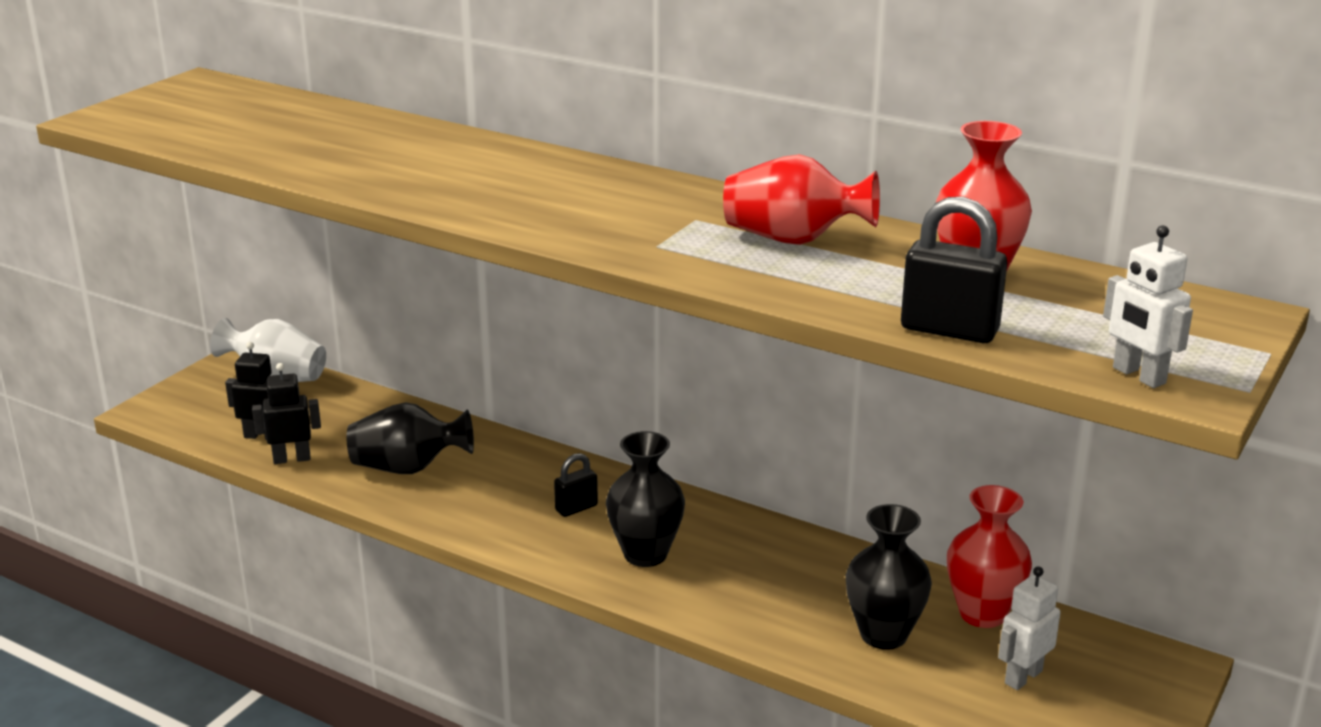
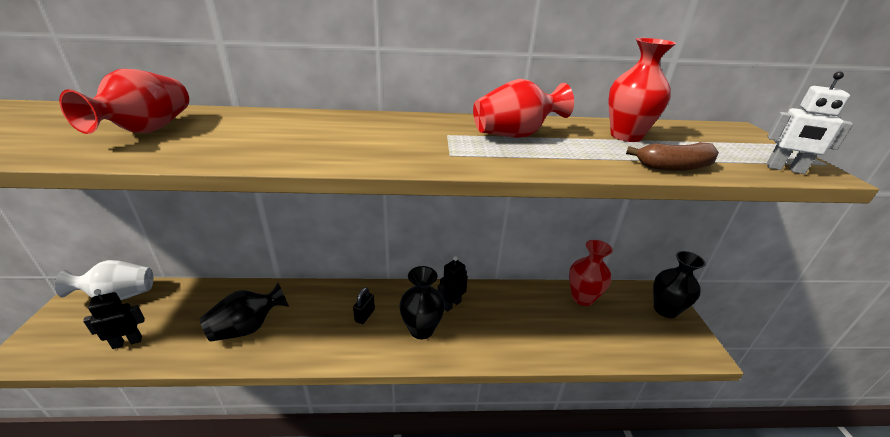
camera: 35 degrees left, 5 degrees up
(292, 459) = (159, 352): black robot -> black robot (451, 304)
(350, 145) = (147, 130): none -> red vase
(883, 635) = (561, 328): black vase -> black vase (665, 310)
(949, 330) = (674, 167): black padlock -> brown banana
(1023, 677) = (628, 324): white robot -> none

